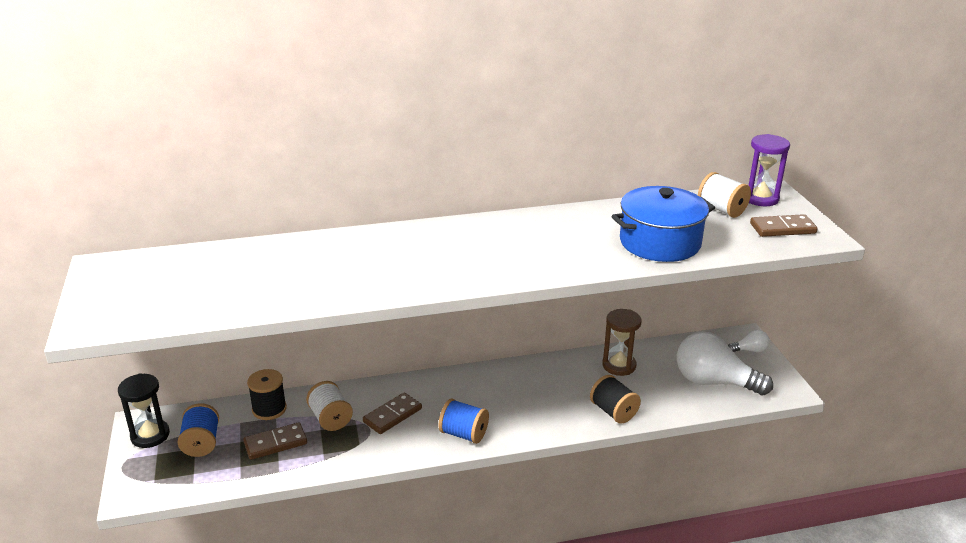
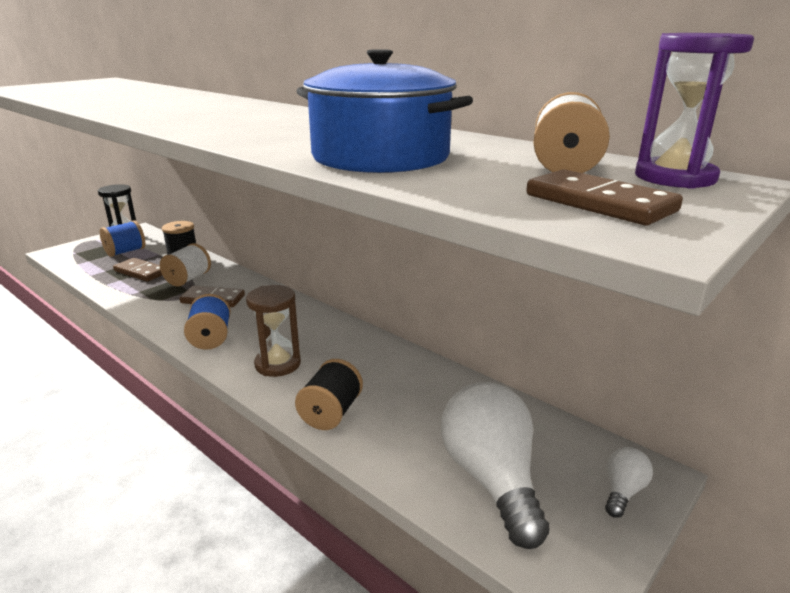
camera: 55 degrees right, 5 degrees down
(619, 365) = (429, 387): brown hourglass -> brown hourglass (278, 364)
(750, 350) = (623, 491): white light bulb -> white light bulb turned 105 degrees counterclockwise

